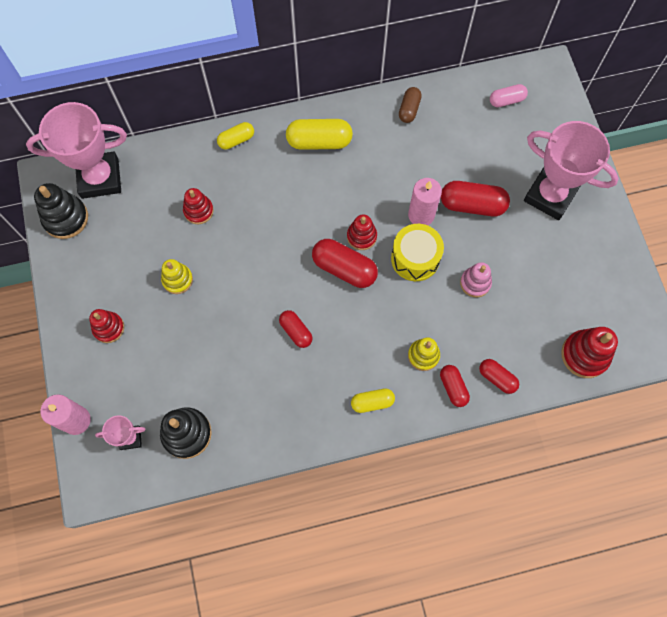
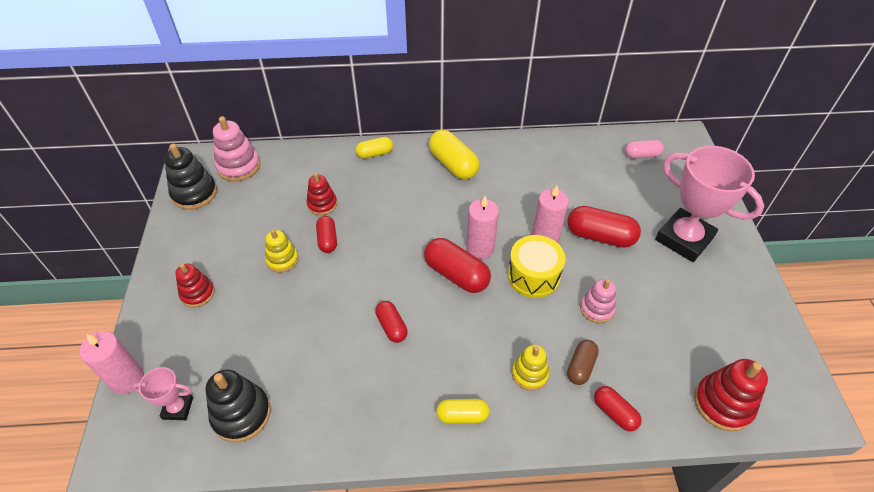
camera: 10 degrees right, 20 degrees down
(100, 178) = (238, 166): pink trophy -> pink stacking toy
(319, 141) = (453, 164): yellow capsule -> yellow capsule turned 45 degrees clockwise
(361, 236) = (480, 248): red stacking toy -> pink candle
(409, 109) = (545, 150): brown capsule -> brown capsule (580, 367)
(453, 388) = (560, 415): red capsule -> red capsule (327, 240)

